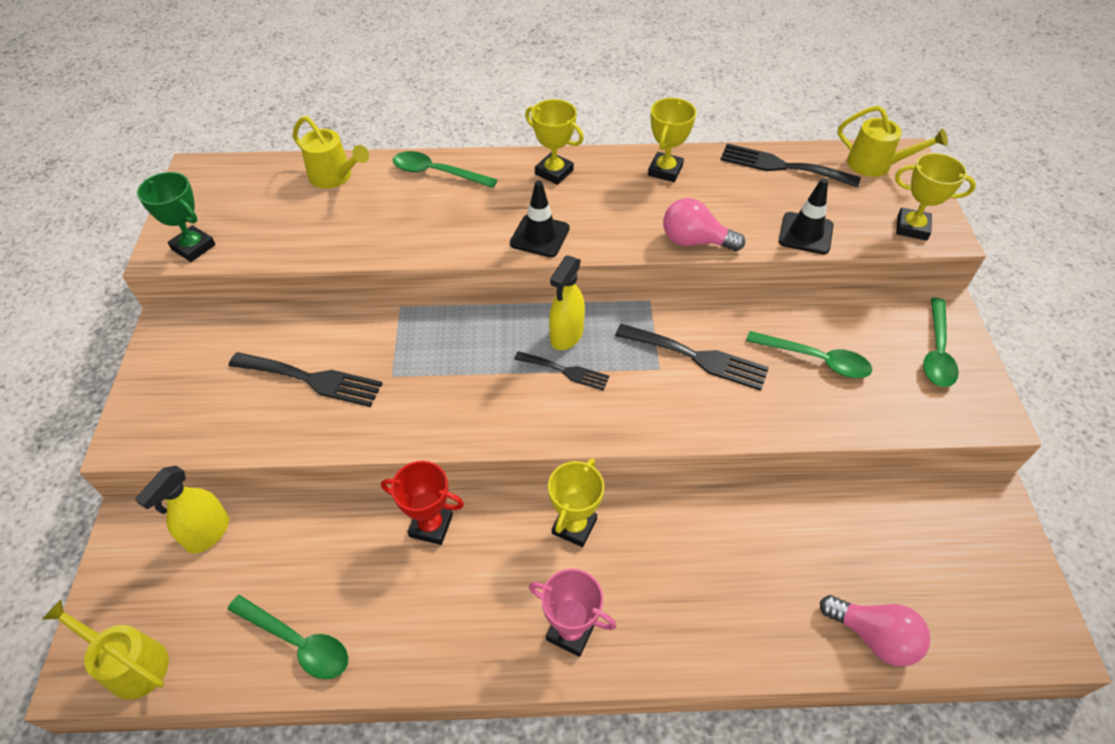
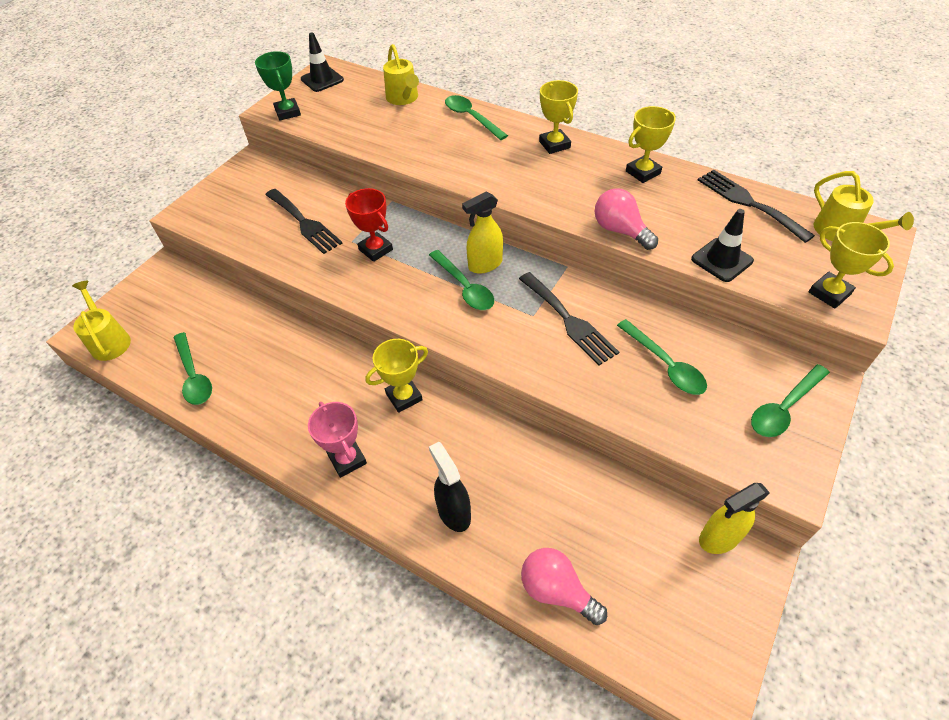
camera: 35 degrees right, 0 degrees up
(208, 533) = (197, 291): yellow spray bottle -> yellow spray bottle (719, 538)
(431, 526) = (317, 350): red trophy -> red trophy (375, 249)
(540, 236) = (505, 183): black traffic cone -> black traffic cone (322, 79)
(565, 371) = (464, 287): black fork -> green spoon
(723, 620) = (454, 512): none -> black spray bottle
(873, 636) = (557, 590): pink light bulb -> pink light bulb turned 150 degrees clockwise

